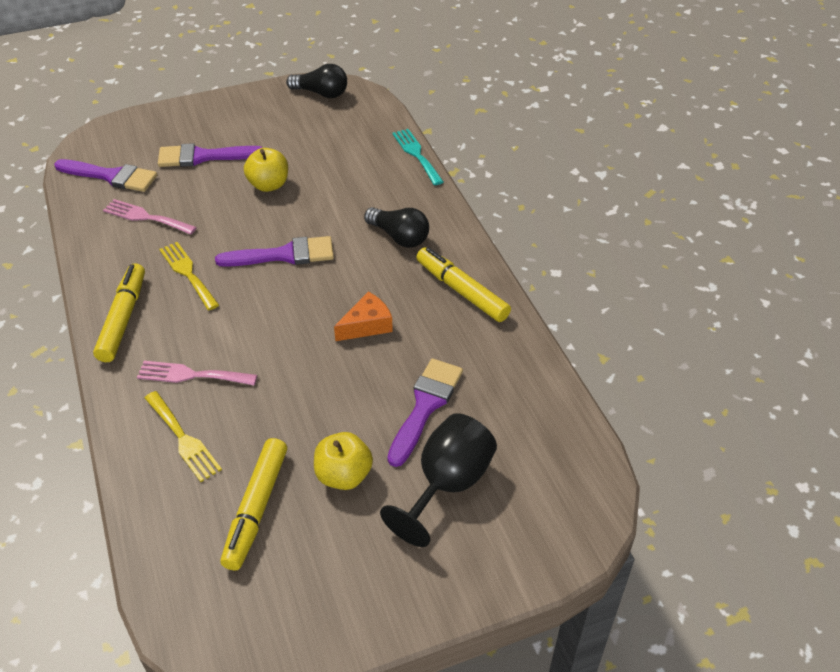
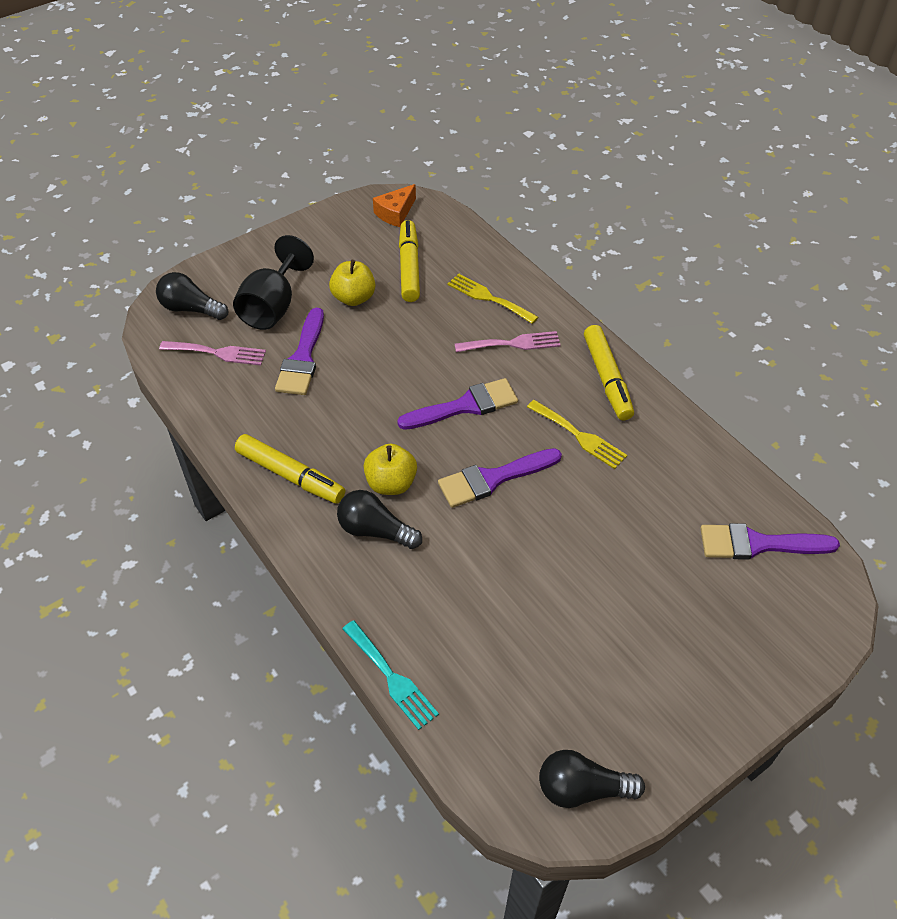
camera: 165 degrees right, 5 degrees up
(146, 217) = (672, 494): pink fork -> pink fork (218, 353)
(203, 157) = (671, 604): purple brush -> purple brush (465, 406)
(269, 185) = (562, 575): yellow apple -> yellow apple (391, 483)
(367, 325) = (376, 418): orange cheese -> orange cheese (395, 213)
(552, 505) = (191, 309): none -> black light bulb

